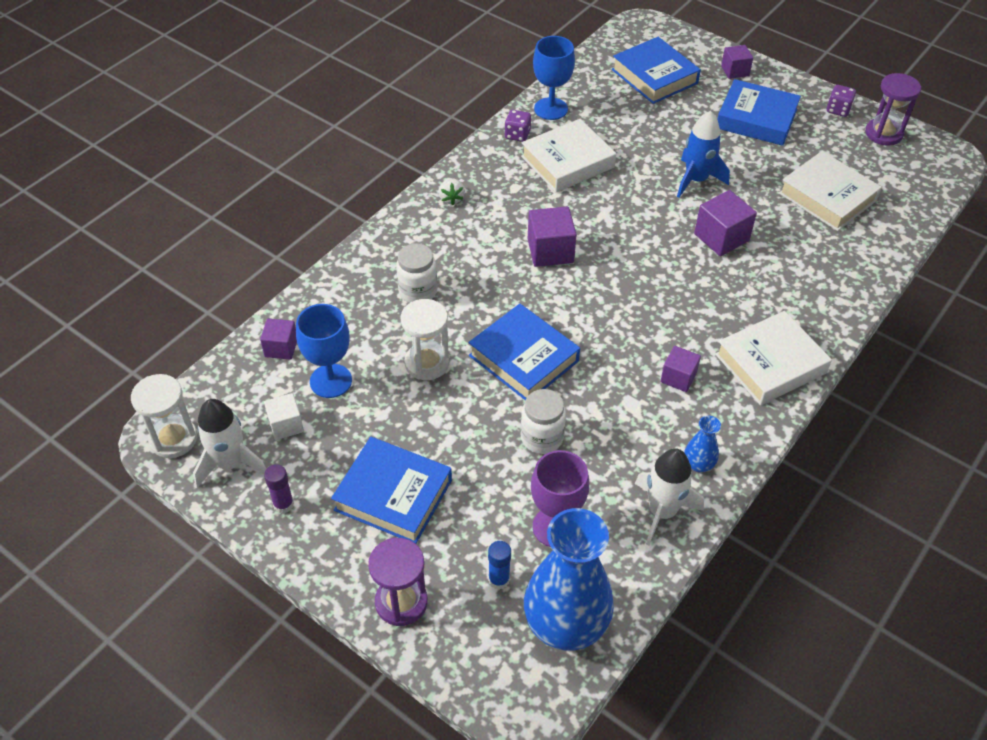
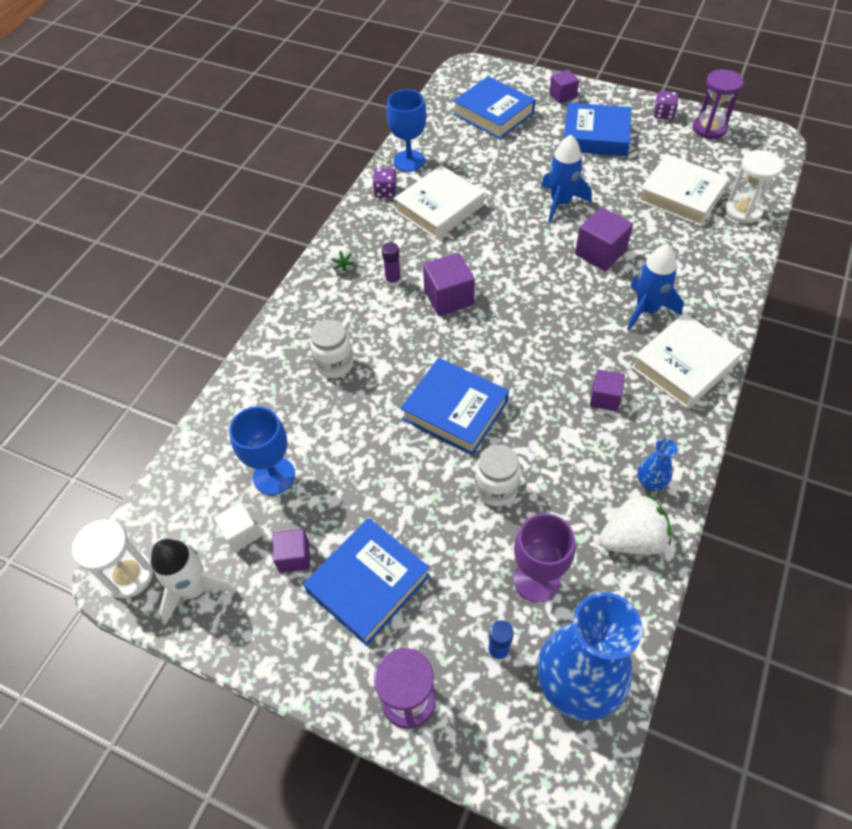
camera: 10 degrees left, 5 degrees up
(281, 348) = (215, 452): purple cube -> purple cube (294, 557)
(283, 504) = (260, 621): purple glue stick -> purple glue stick (393, 281)
(393, 495) = (368, 584): blue book -> blue book turned 60 degrees counterclockwise
(427, 363) = (363, 436): white hourglass -> white hourglass (743, 211)
(662, 511) = (632, 539): white rocket -> white strawberry
(751, 302) = (647, 309): none -> blue rocket

